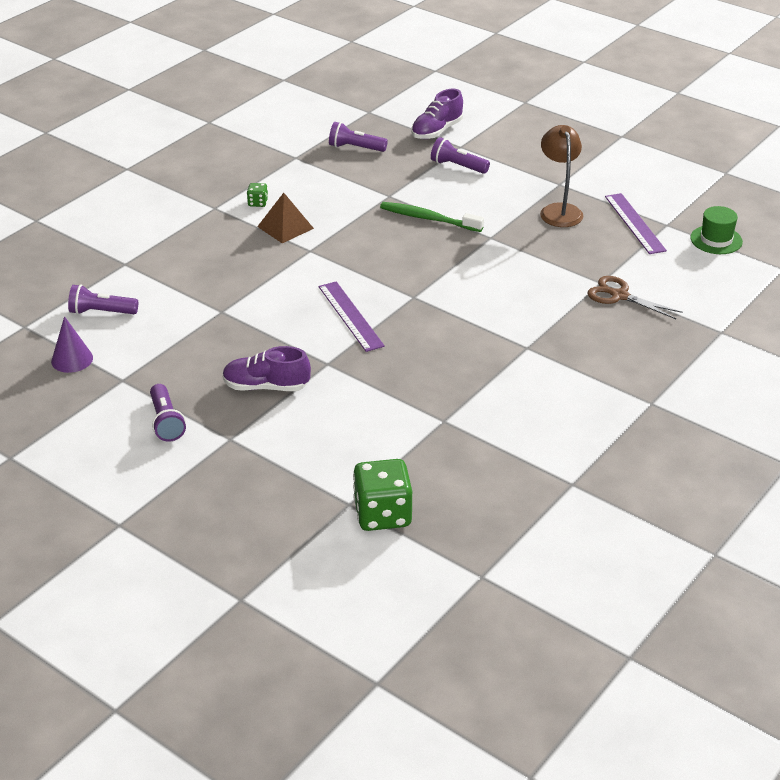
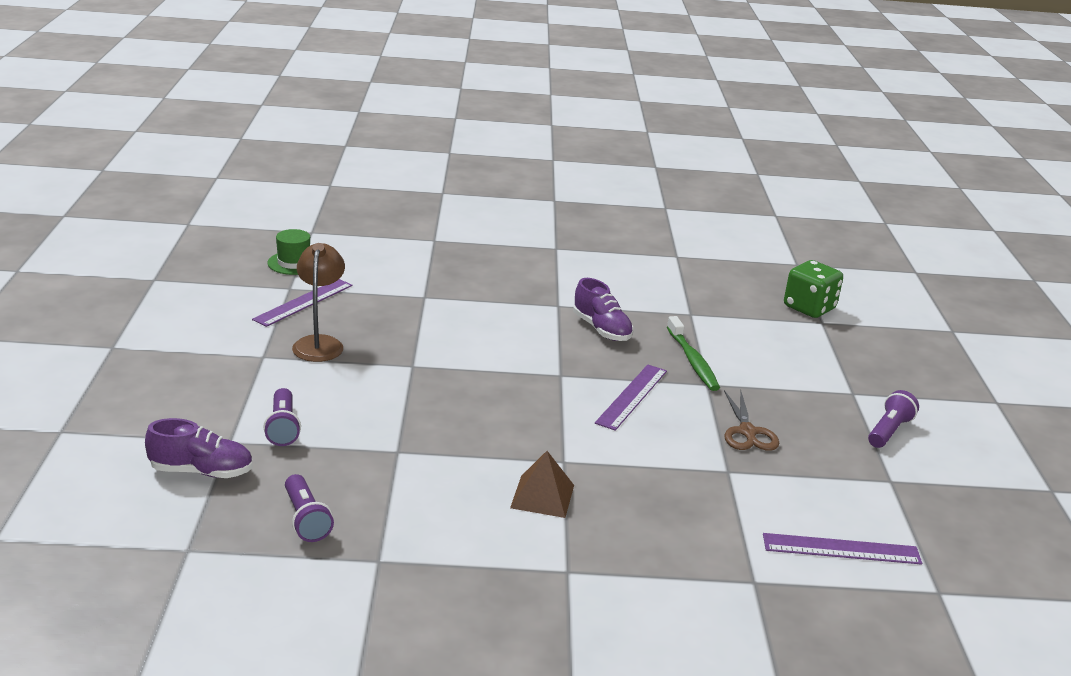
camera: 130 degrees left, 10 degrees down
(72, 359) = (919, 527): purple cone -> none
(101, 312) = (841, 549): purple flashlight -> purple ruler
(258, 203) = (518, 540): green dice -> none
(266, 387) = (777, 401): purple shoe -> purple shoe (601, 329)
(429, 219) = (417, 410): green toothbrush -> green toothbrush (692, 360)
(559, 210) = (319, 343): brown lamp -> brown lamp turned 135 degrees clockwise
(619, 295) = (434, 285): brown scissors -> brown scissors (747, 432)

